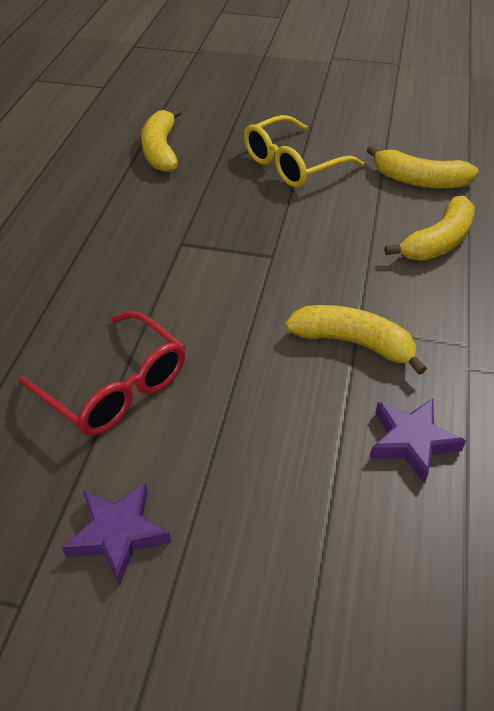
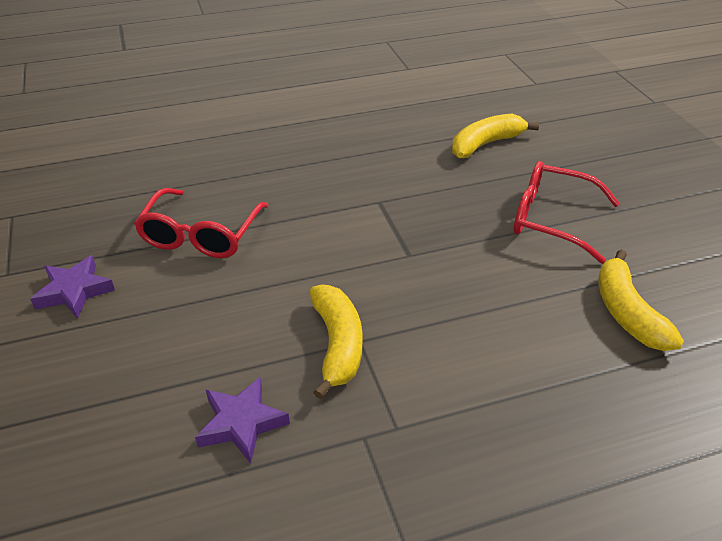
camera: 60 degrees right, 5 degrees down
(293, 164) = (551, 220): yellow glasses -> red glasses
(438, 242) = (537, 359): yellow banana -> none

